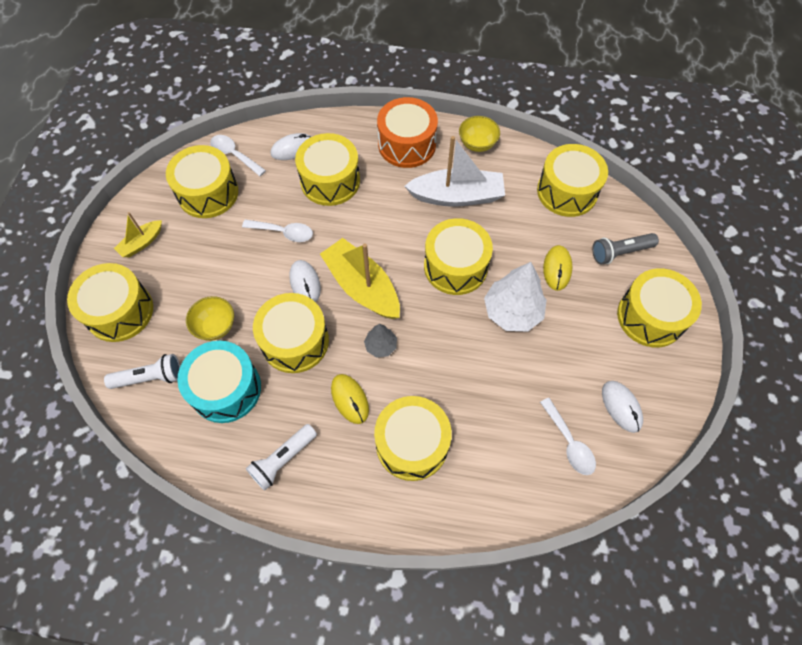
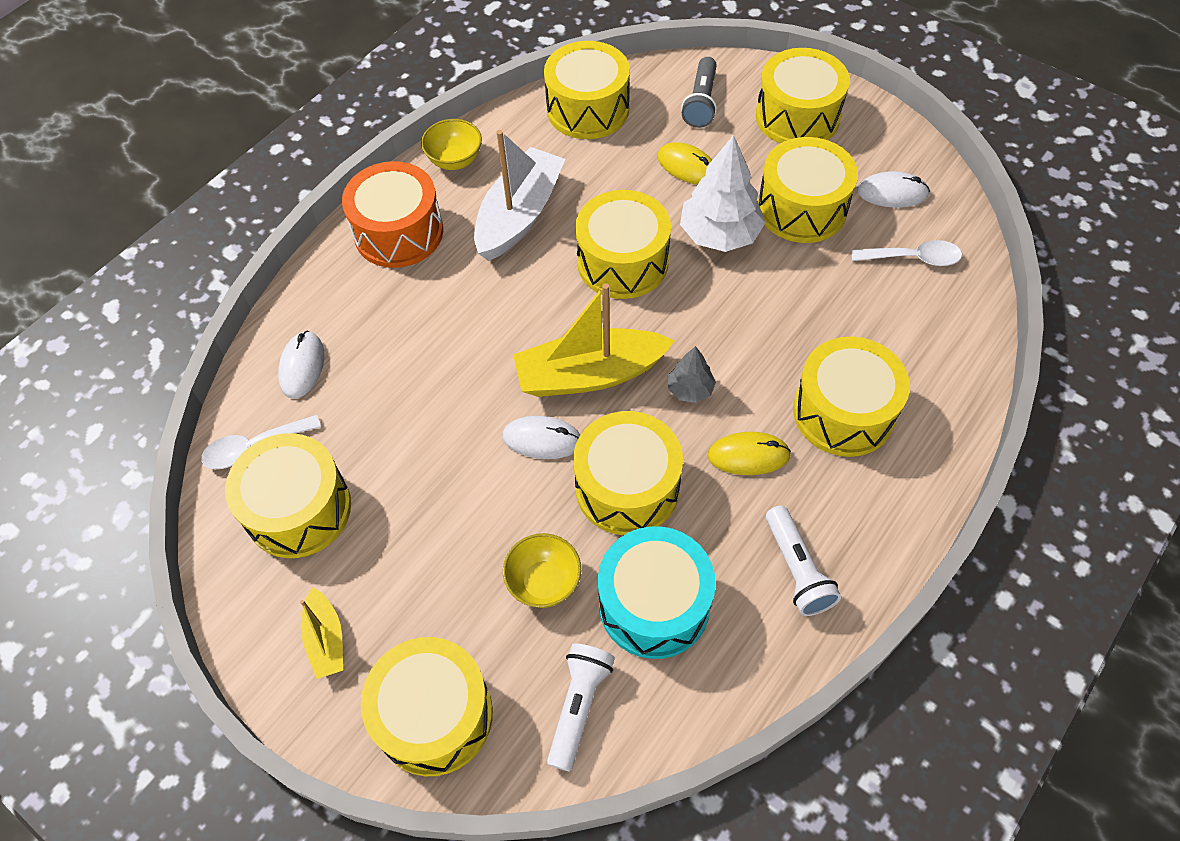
camera: 60 degrees left, 5 degrees down
(284, 232) = (441, 434): white spoon -> none
(330, 181) = (393, 343): yellow drum -> yellow drum (802, 208)

